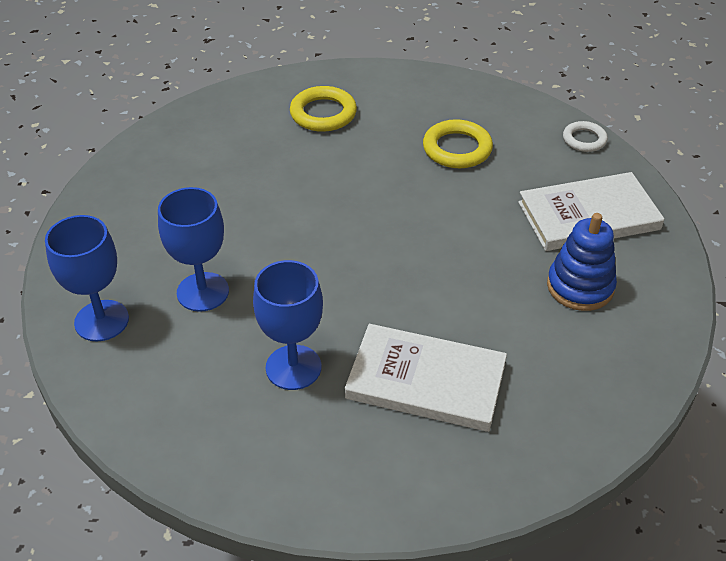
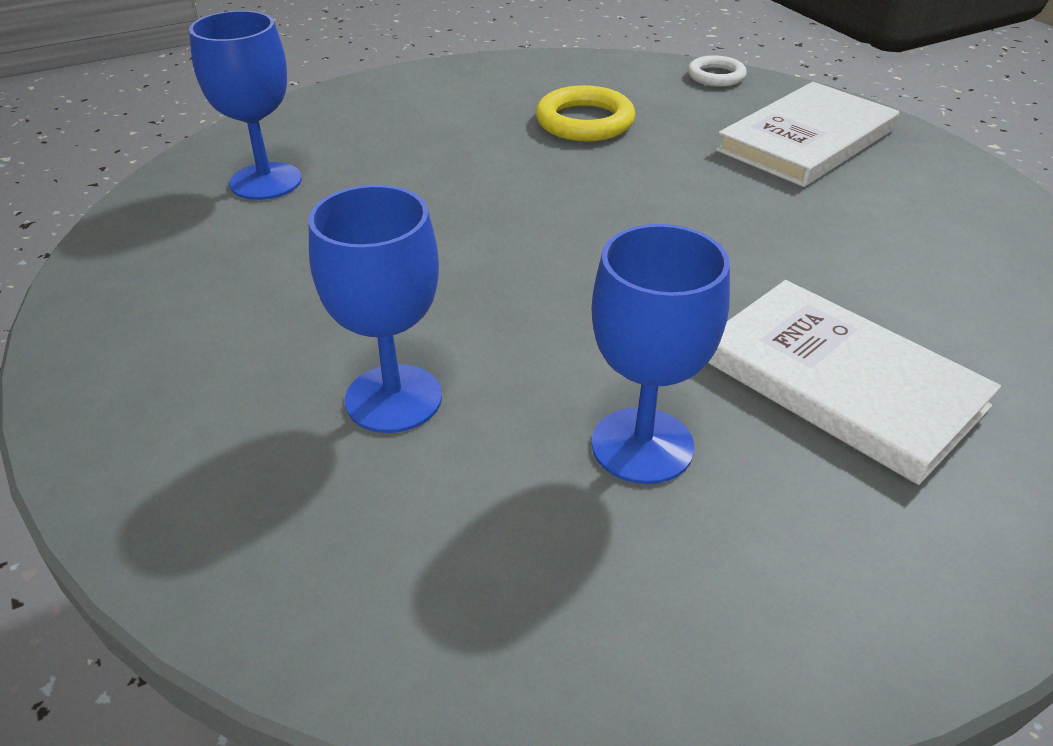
camera: 30 degrees left, 5 degrees down
(101, 320) = (243, 514): blue goblet -> blue goblet (266, 181)
(323, 113) = (373, 133): yellow ring -> none
(426, 381) = (841, 383): white book -> white book turned 60 degrees clockwise
(580, 286) = (884, 208): blue stacking toy -> none

